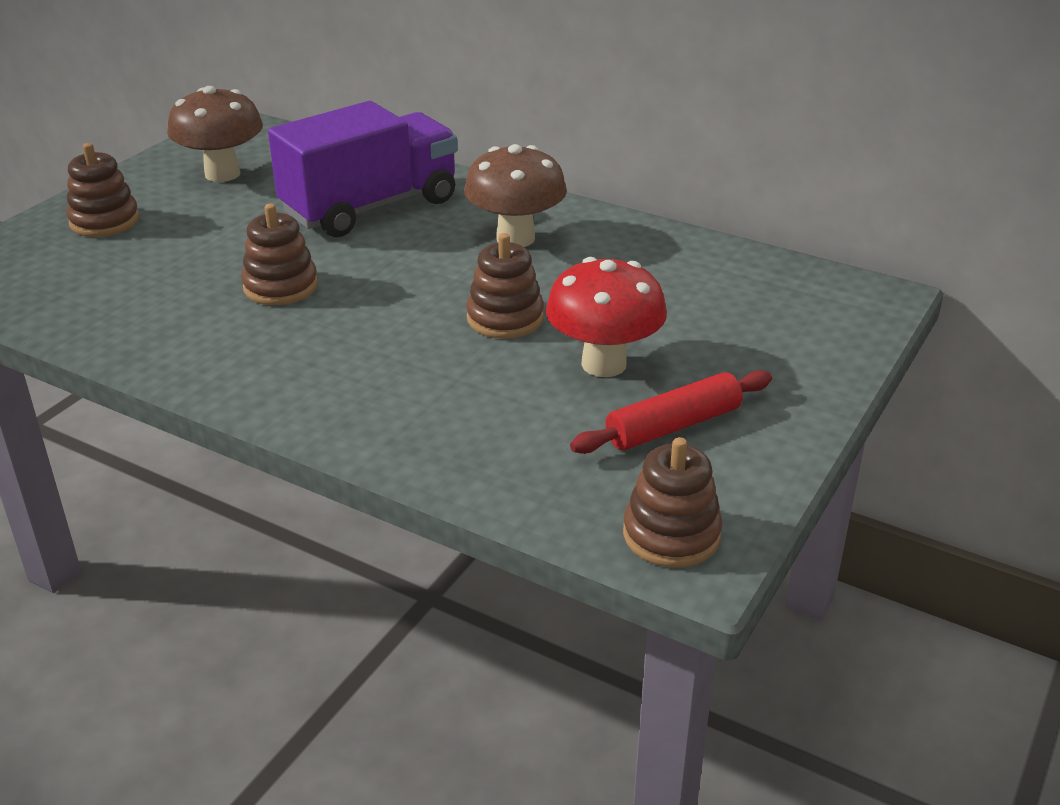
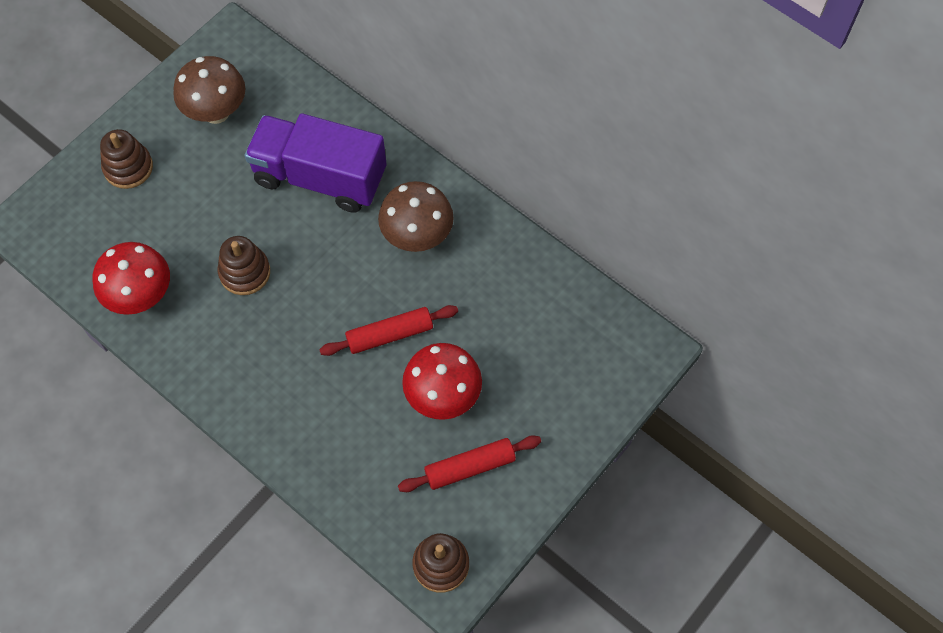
camera: 10 degrees right, 30 degrees up
(127, 320) = (141, 296): none -> red mushroom
(370, 207) = (320, 177): purple truck -> purple truck turned 135 degrees counterclockwise
(505, 318) = (389, 335): brown stacking toy -> red rolling pin

